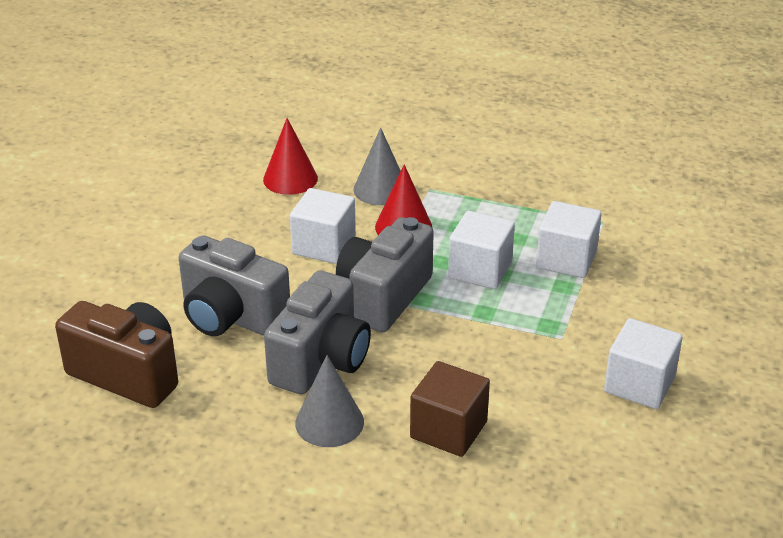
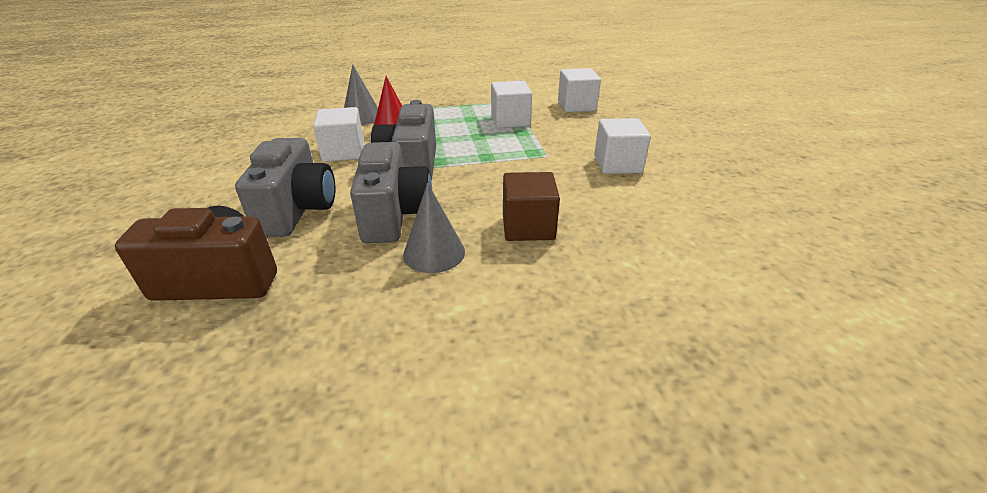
camera: 30 degrees left, 0 degrees up
(231, 317) = (297, 210): grey camera -> grey camera turned 90 degrees counterclockwise
(290, 179) = (291, 125): red cone -> none
(480, 270) = (463, 138): white cube -> white cube (576, 106)

